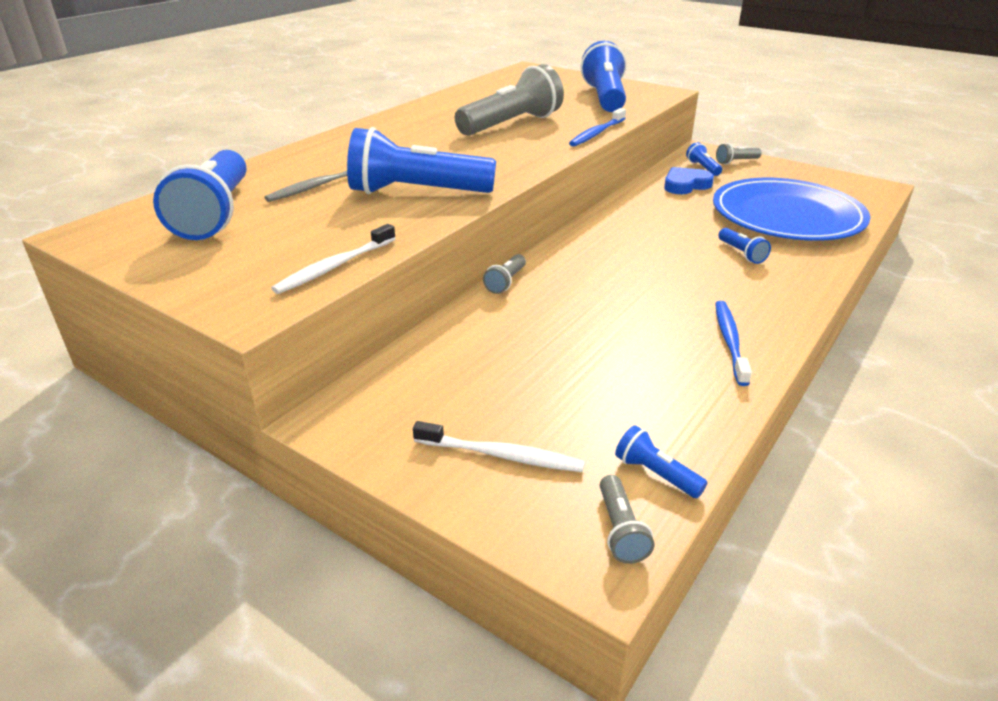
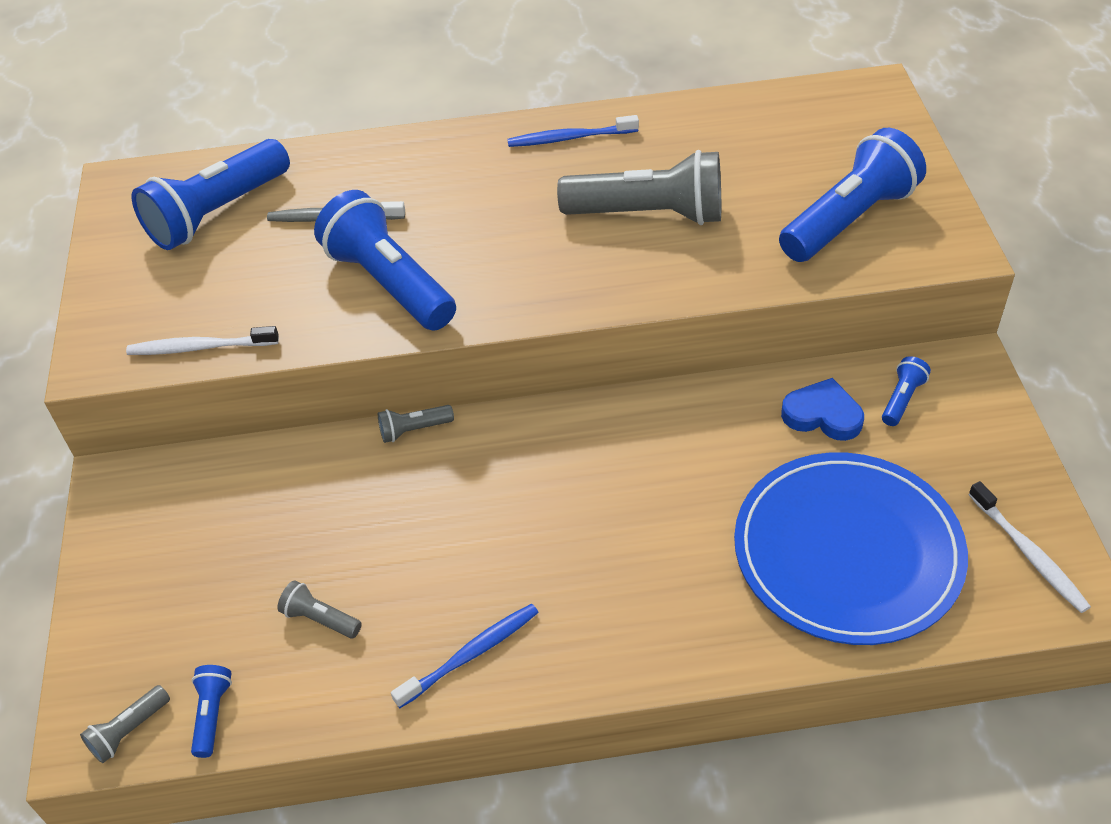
camera: 50 degrees right, 15 degrees up
(501, 455) = (156, 607): white toothbrush -> white toothbrush (1028, 554)
(597, 133) = (709, 291): blue toothbrush -> blue toothbrush (569, 138)
(736, 162) = (970, 417): grey flashlight -> grey flashlight (320, 619)
(741, 253) = (683, 564): blue flashlight -> none

